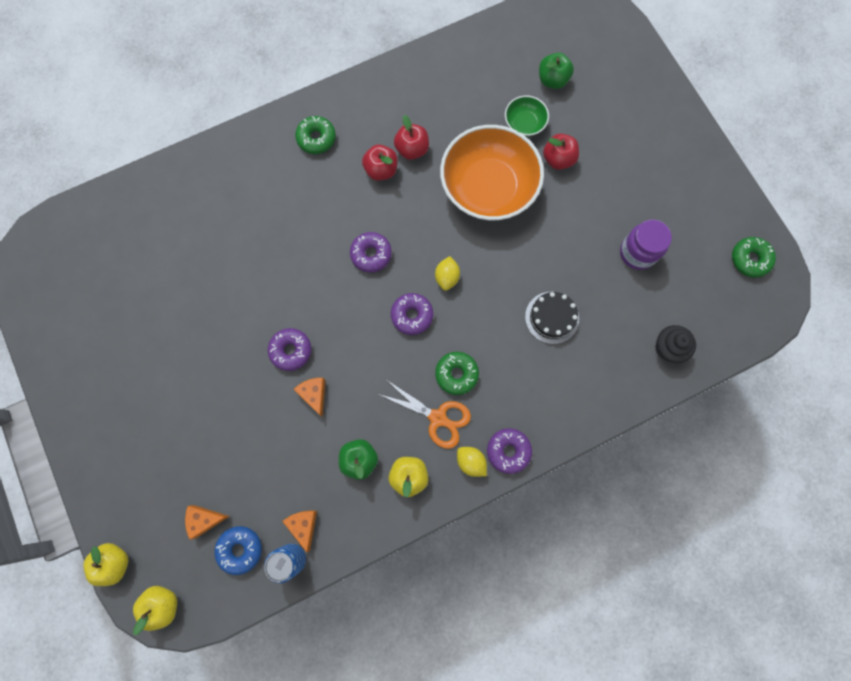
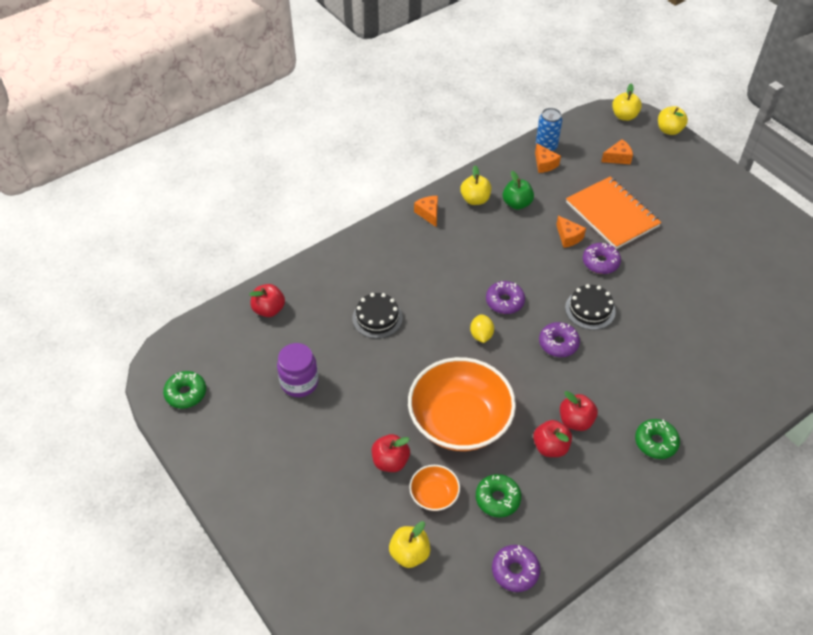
camera: 170 degrees right, 25 degrees down
(240, 549) = (585, 147): blue donut -> none
(250, 421) = (612, 214): none -> orange notebook
(324, 290) = (590, 309): none -> black cake
(438, 418) = (462, 236): orange scissors -> none
(456, 374) = (454, 266): green donut -> green donut (497, 499)
(471, 462) = (428, 214): yellow lemon -> orange cheese
(508, 451) = (400, 224): purple donut -> purple donut (515, 571)
(524, 123) = (434, 495): green bowl -> orange bowl
(552, 80) = (409, 553): green apple -> yellow apple
(668, 348) = (269, 309): black cupcake -> red apple

